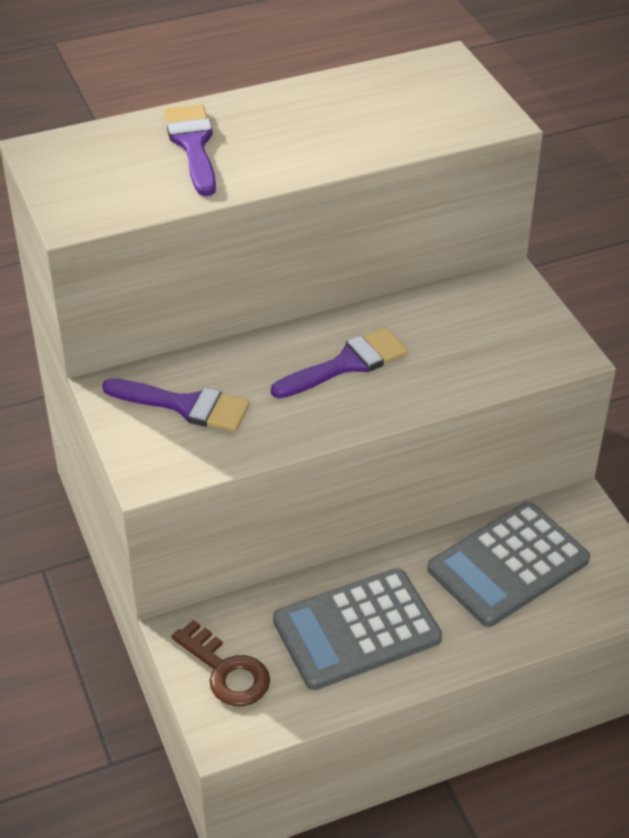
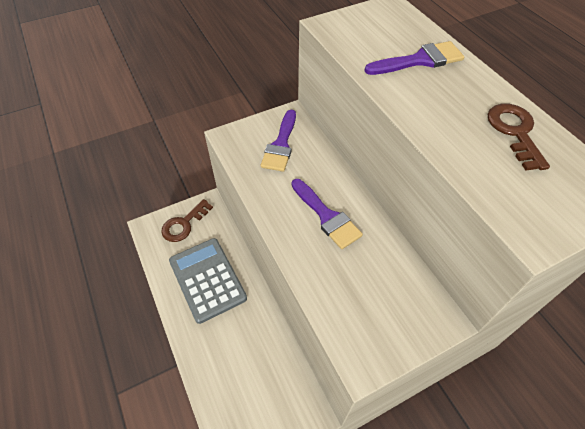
camera: 85 degrees right, 10 degrees up
(348, 99) = (515, 132): none -> brown key
(508, 565) = (256, 362): grey calculator -> none

